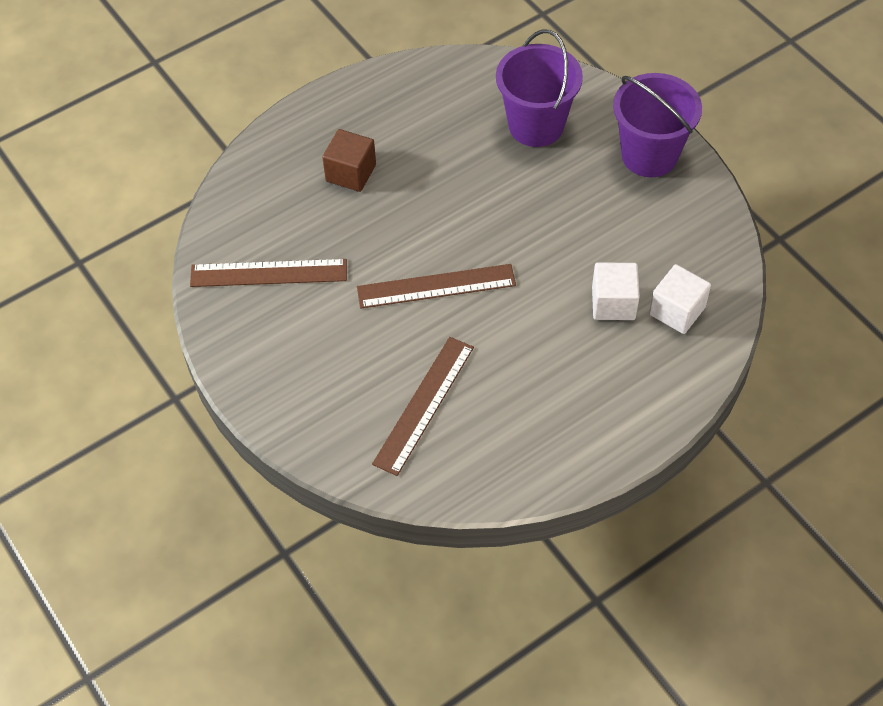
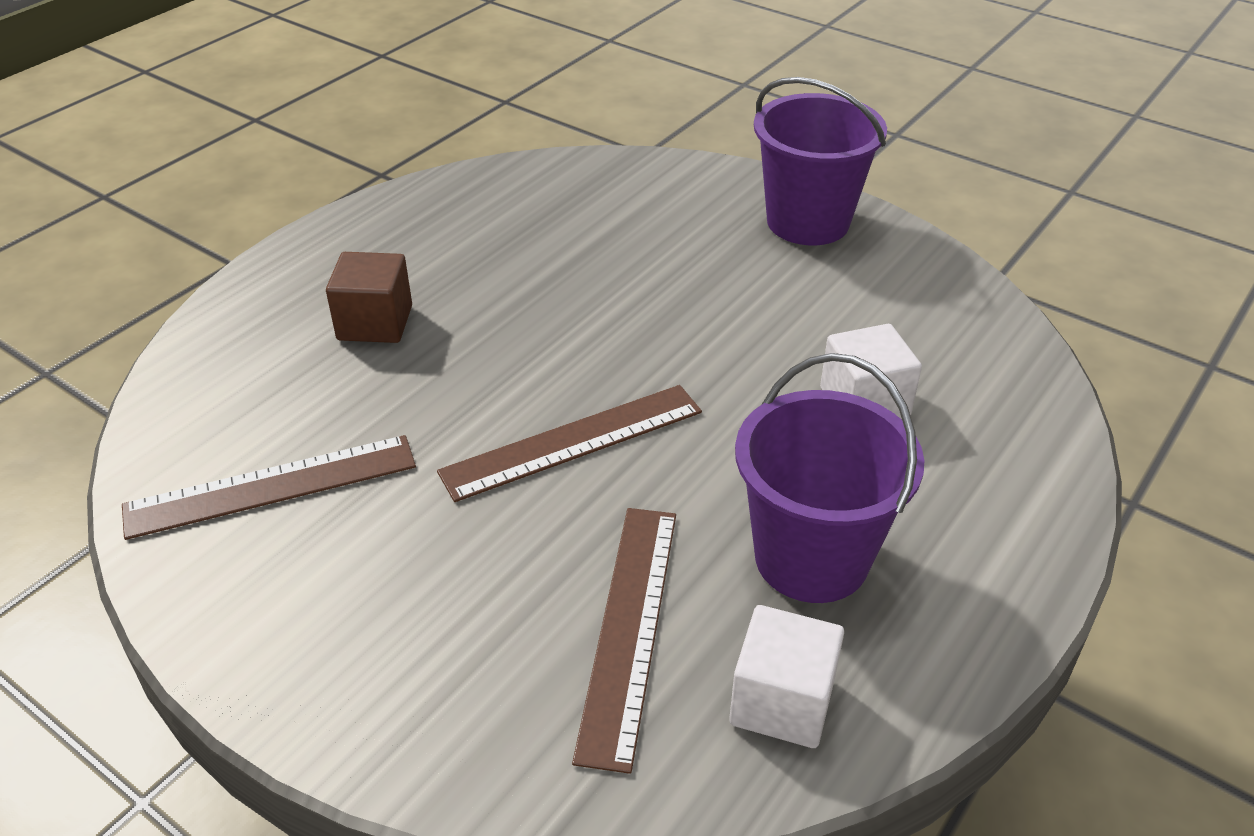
camera: 20 degrees left, 15 degrees down
(536, 125) = (633, 219): purple bucket -> purple bucket (811, 558)
(677, 311) = (964, 391): white cube -> white cube (782, 702)

